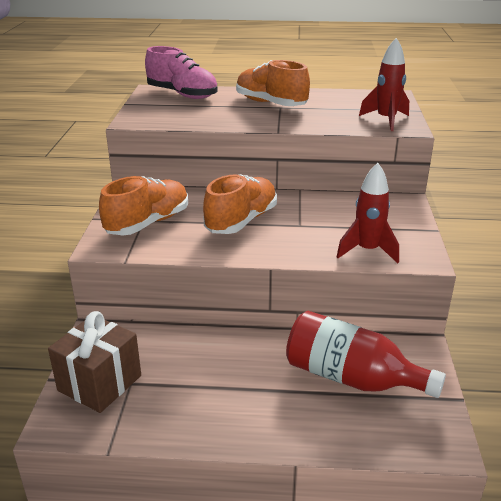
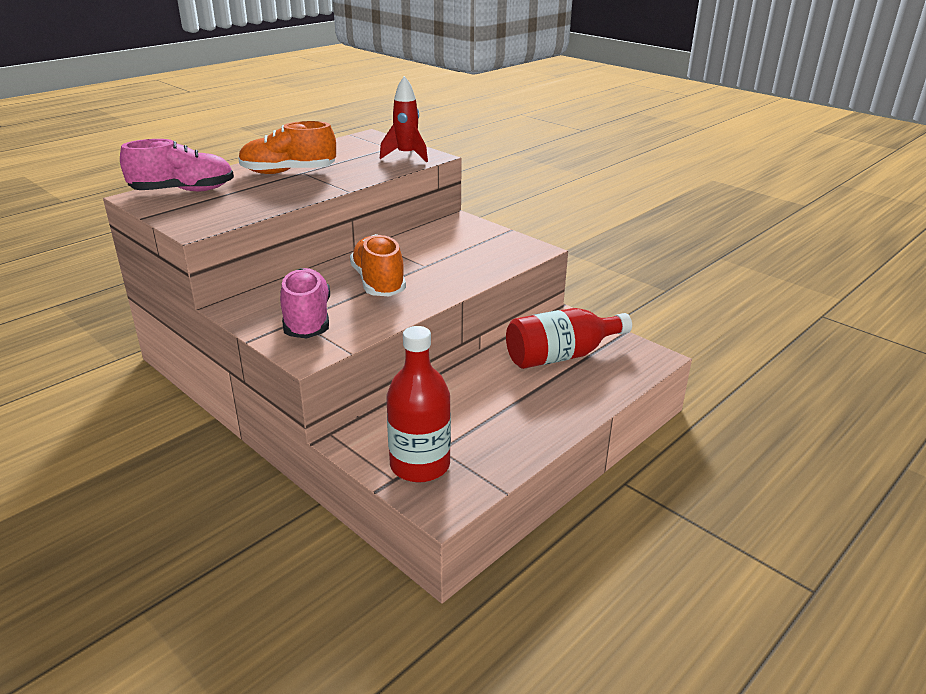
camera: 50 degrees left, 0 degrees up
(100, 383) = (420, 465): brown gift -> red bottle
(148, 223) = (307, 320): orange shoe -> pink shoe
(367, 251) = (498, 260): red rocket -> none

